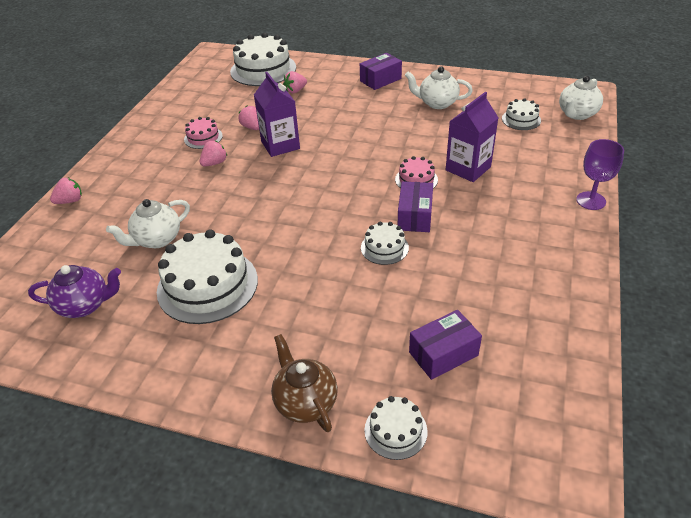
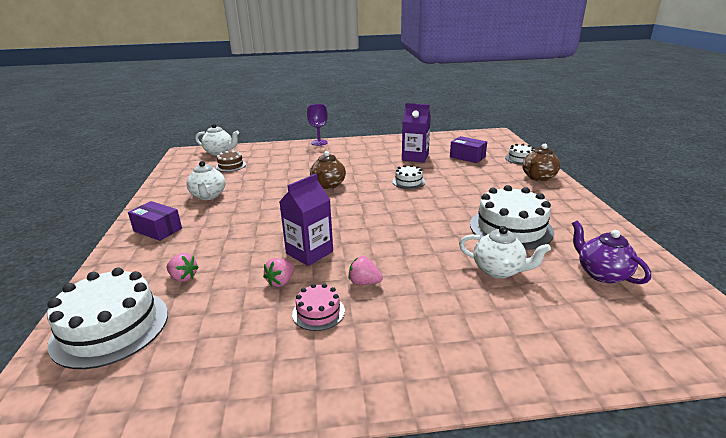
camera: 115 degrees left, 15 degrees down
(70, 201) = (519, 371): pink strawberry -> none
(415, 216) = (370, 179): purple box -> none
(416, 179) = (328, 185): pink cake -> brown teapot
(468, 168) = (304, 172): purple carton -> purple carton (415, 157)
(521, 119) = (230, 166): white cake -> brown cake

